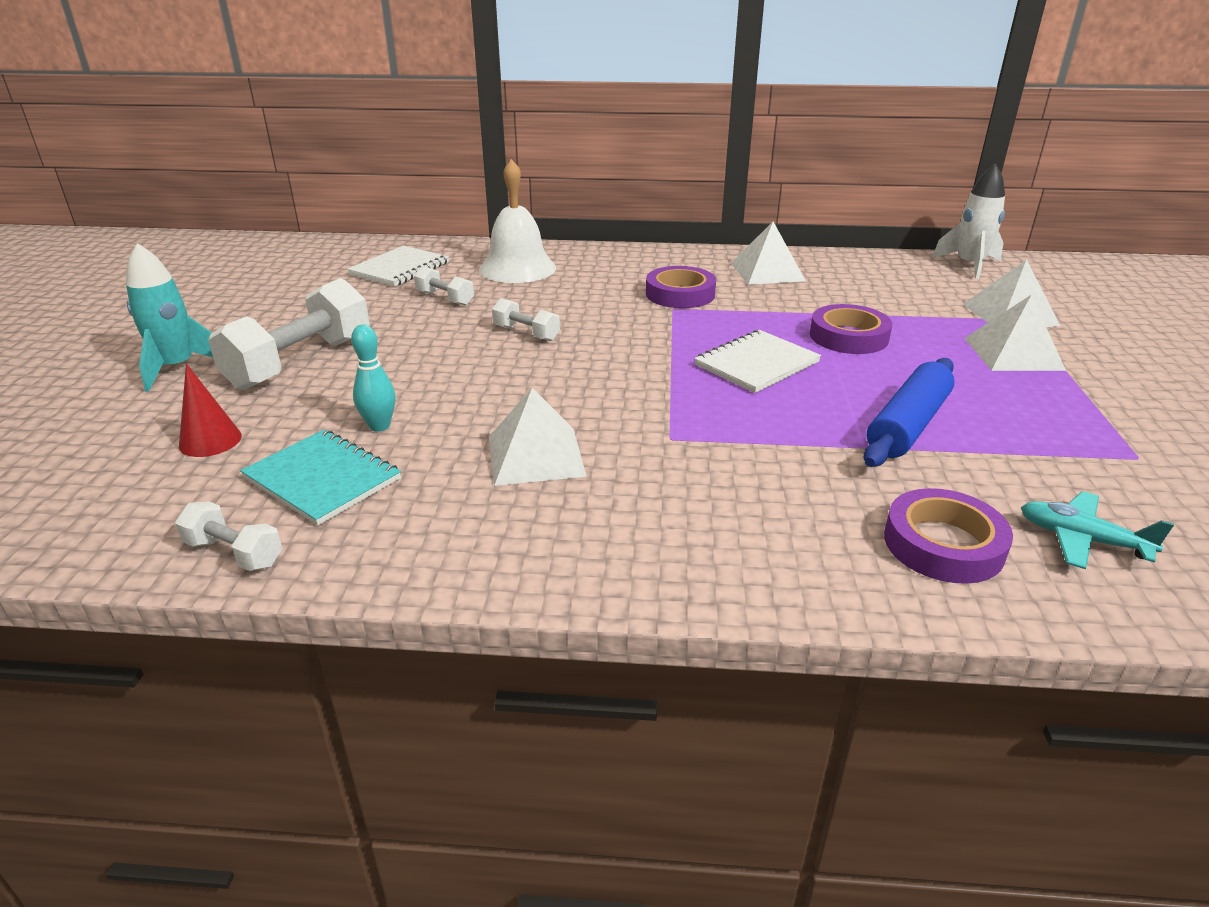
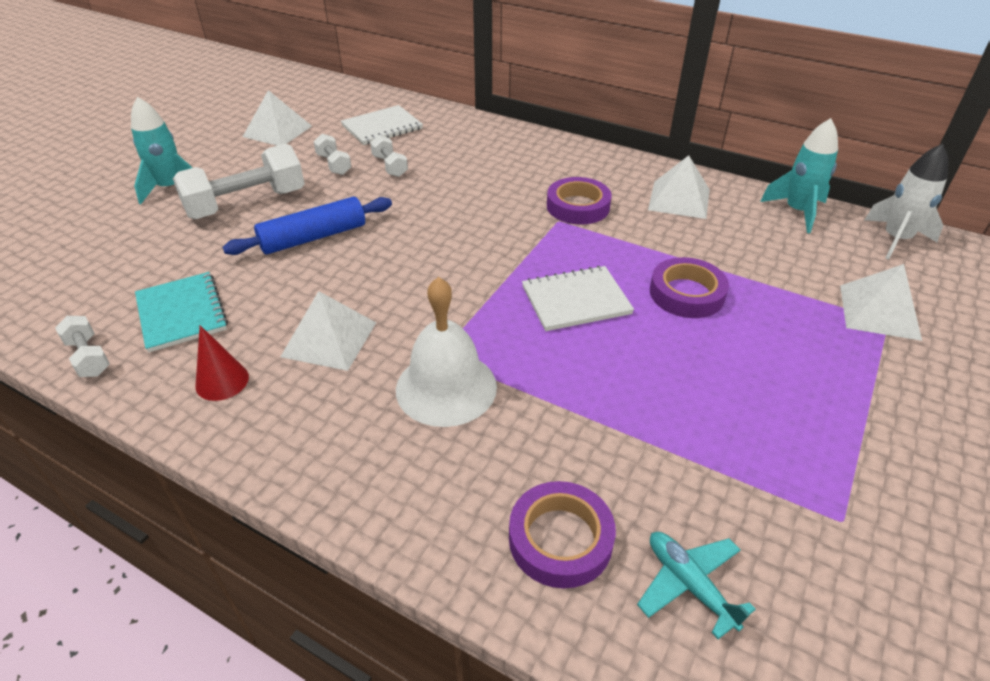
camera: 25 degrees right, 10 degrees up
(210, 440) = (143, 258): red cone -> red cone (222, 381)
(379, 426) = (250, 278): turquoise bowling pin -> none
(517, 268) = (469, 147): white bell -> white bell (446, 387)
(526, 333) = (420, 217): white dumbbell -> white dumbbell (334, 164)
(875, 262) = (797, 212): none -> turquoise rocket
(908, 425) = (648, 407): blue rolling pin -> blue rolling pin (313, 237)
(1013, 354) = (833, 359): white pyramid -> white pyramid (277, 131)

